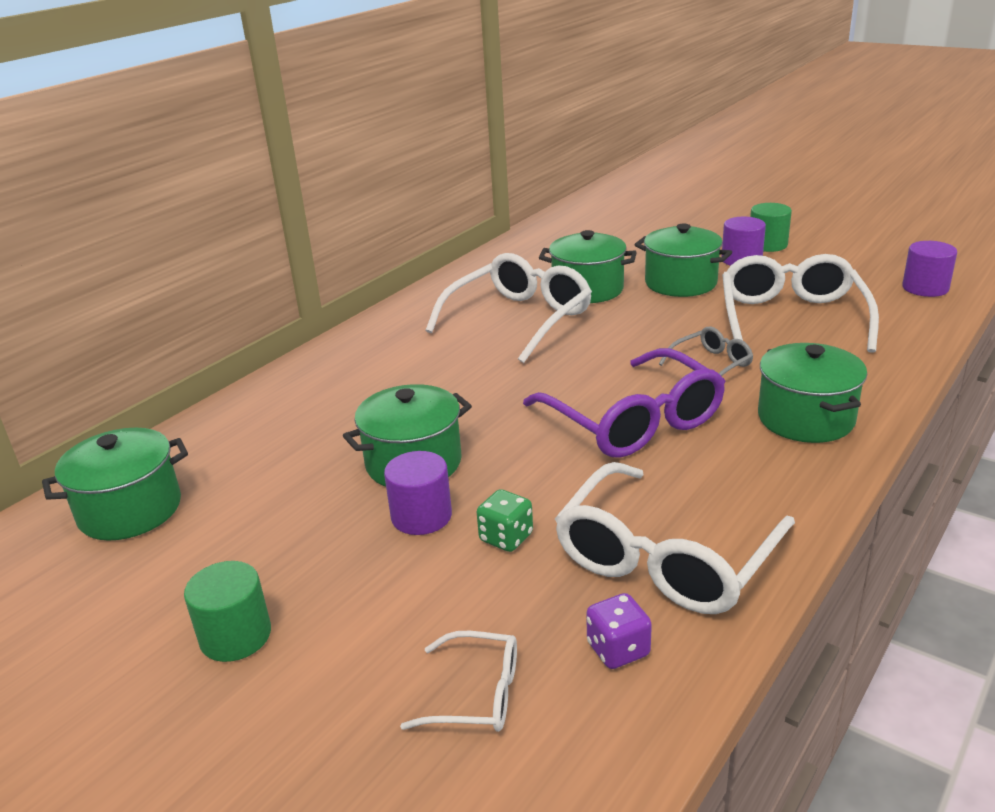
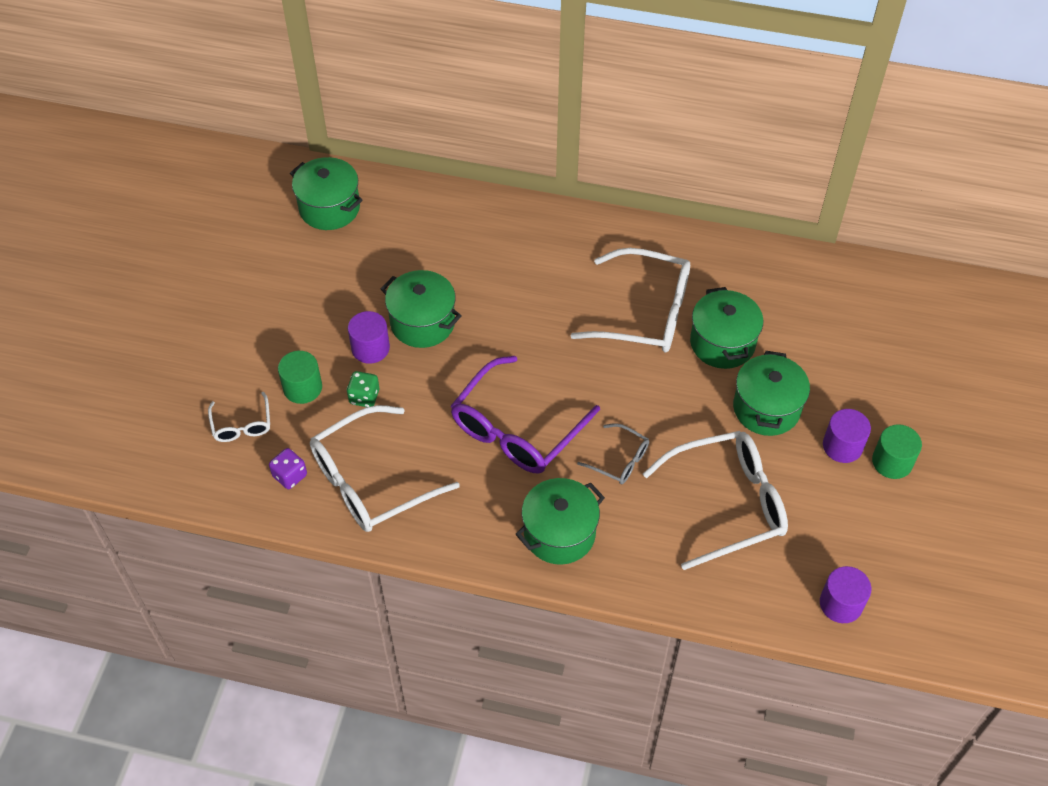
camera: 65 degrees right, 25 degrees up
(235, 636) = (250, 309): green cylinder -> green cylinder (302, 388)
(666, 559) = (371, 481): white glasses -> white glasses turned 45 degrees counterclockwise

